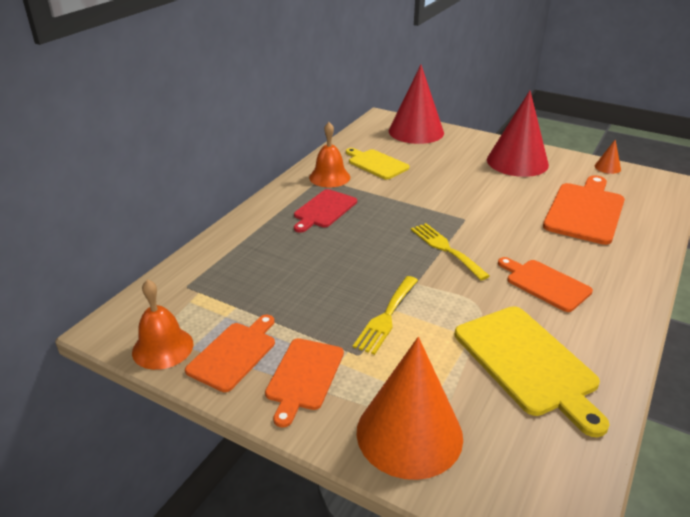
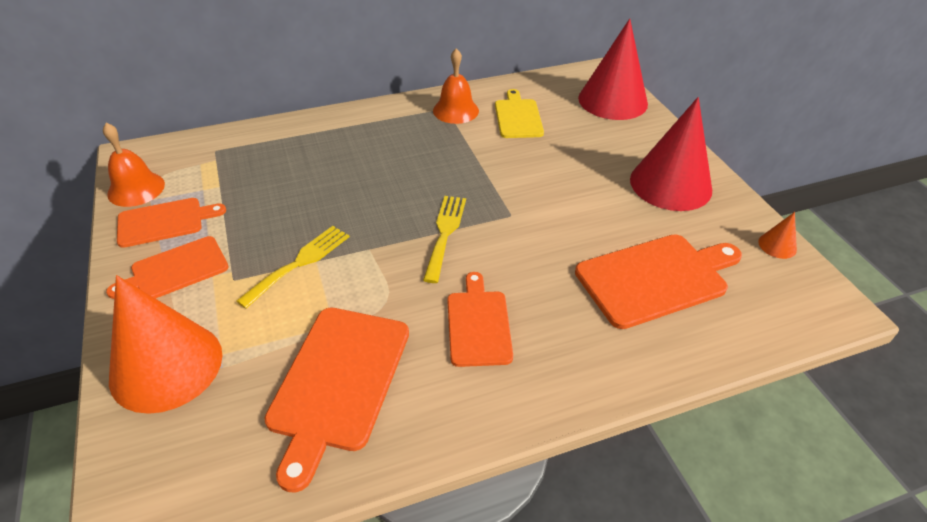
camera: 40 degrees right, 10 degrees up
(324, 210) = (402, 139): red cutting board -> none
(386, 317) = (300, 262): yellow fork -> yellow fork turned 150 degrees clockwise
(528, 363) = (338, 382): yellow cutting board -> orange cutting board

